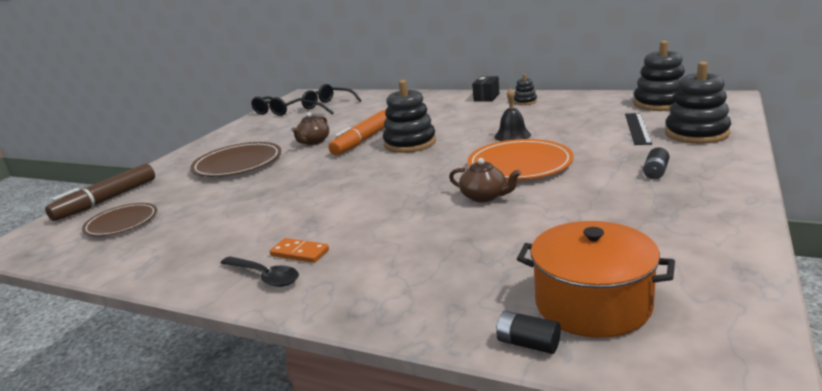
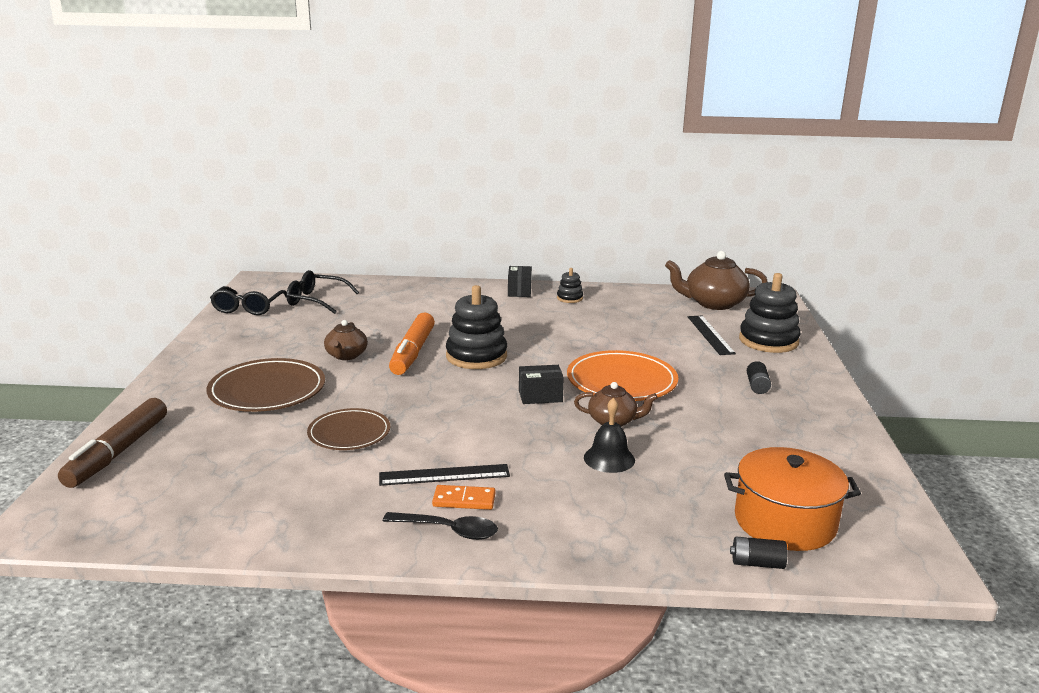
camera: 25 degrees left, 0 degrees up
(121, 223) = (181, 482): brown plate -> brown plate (349, 433)
(303, 231) = (444, 475): none -> black ruler
(436, 174) = (540, 396): none -> black box
(512, 135) = (588, 344): black bell -> black bell (609, 458)
(660, 103) = (713, 303): black stacking toy -> brown teapot

